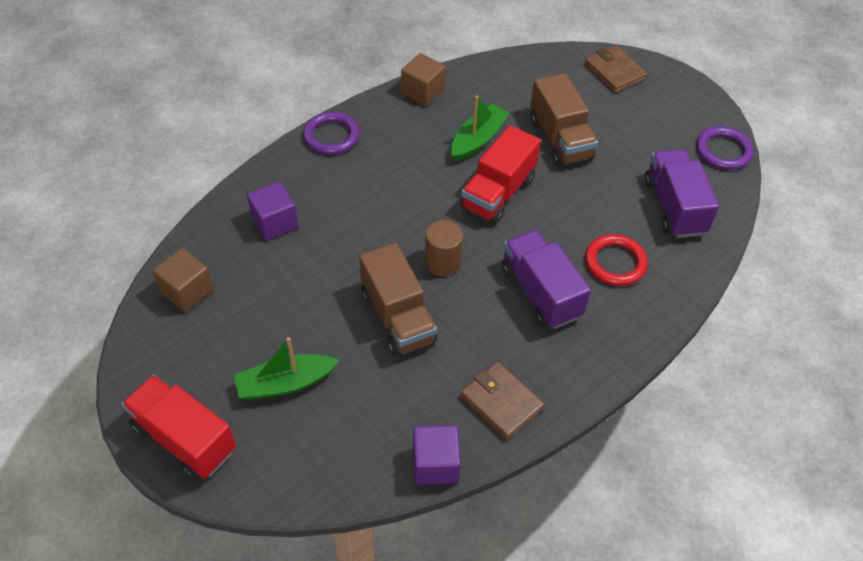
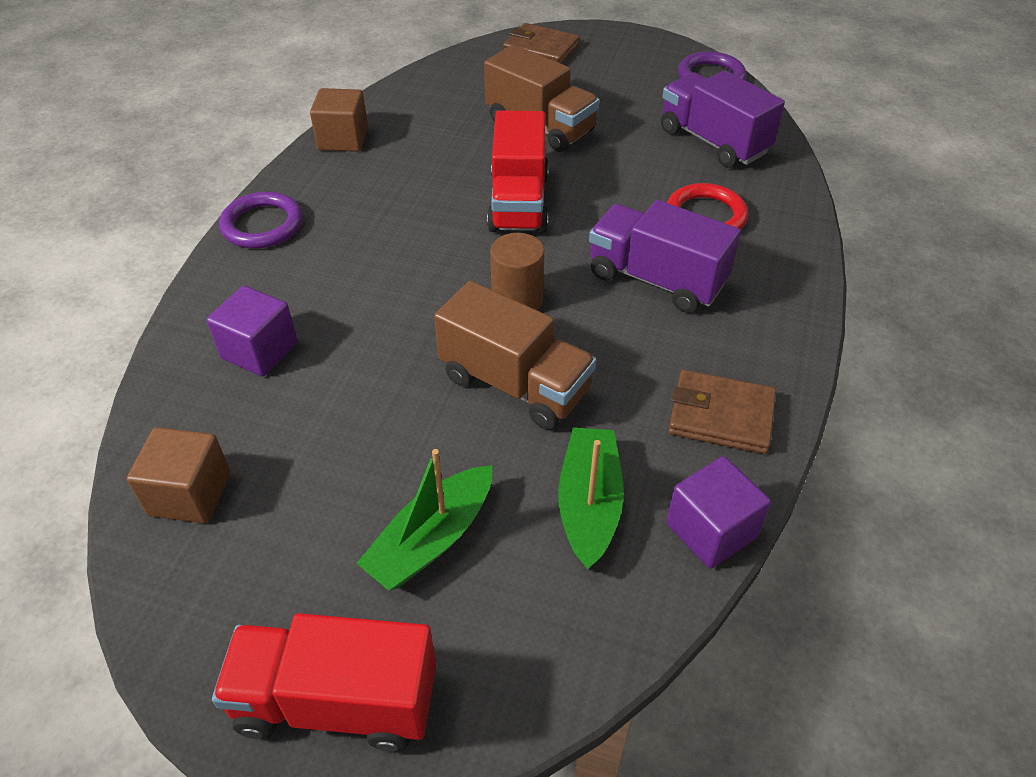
camera: 30 degrees left, 5 degrees down
(478, 140) = (449, 161): green boat -> green boat (589, 504)

